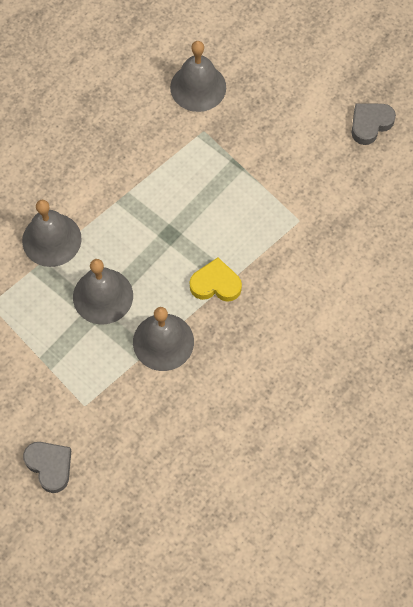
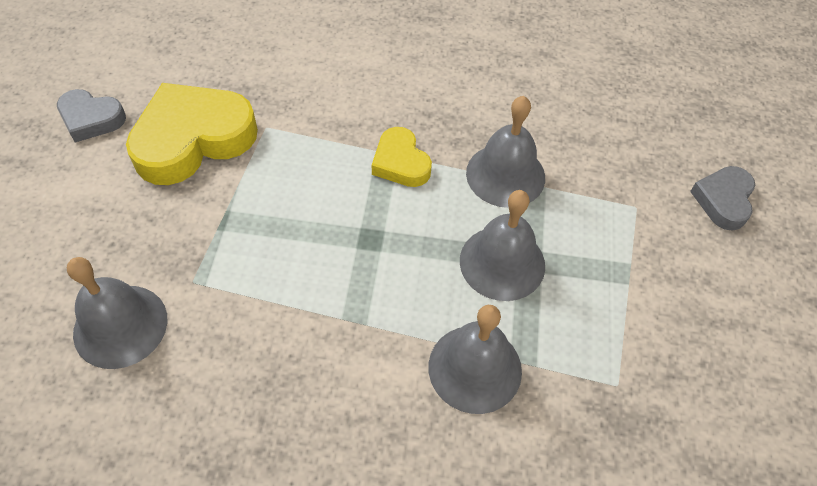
camera: 125 degrees left, 10 degrees down
(314, 174) = (193, 139): none -> yellow heart

